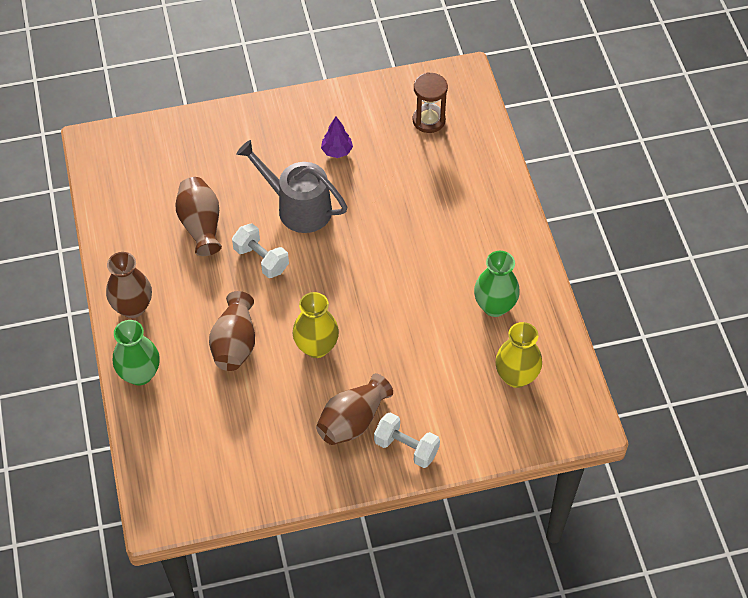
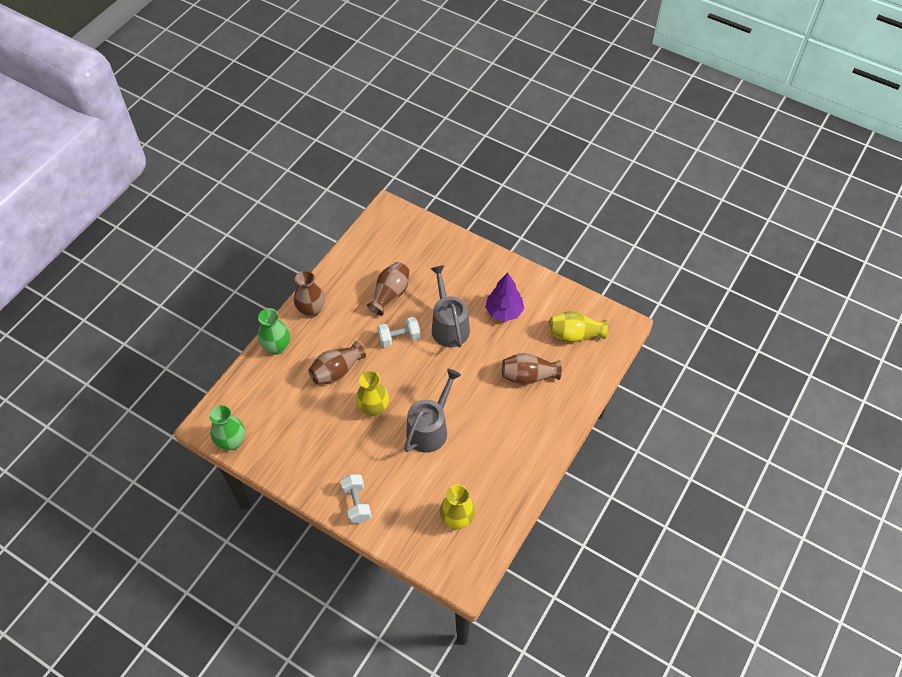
camera: 45 degrees right, 0 degrees up
(261, 259) = (399, 338): white dumbbell -> white dumbbell turned 75 degrees clockwise
(337, 151) = (504, 311): purple tree -> purple tree, size x1.65
(353, 421) = (347, 464): brown vase -> brown vase (528, 376)
(395, 319) = (430, 429): none -> grey watering can
(428, 120) = (574, 335): brown hourglass -> yellow vase
(494, 306) = (490, 470): green vase -> green vase (231, 442)

